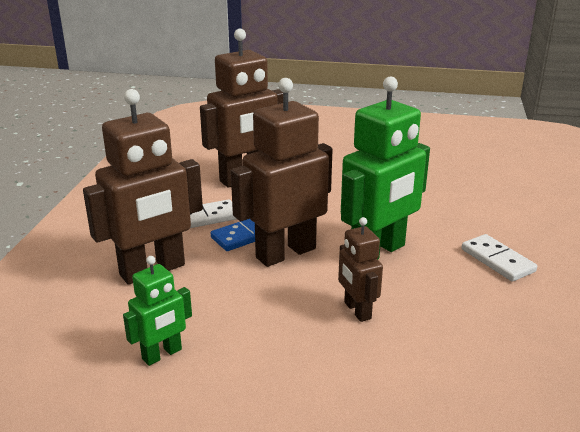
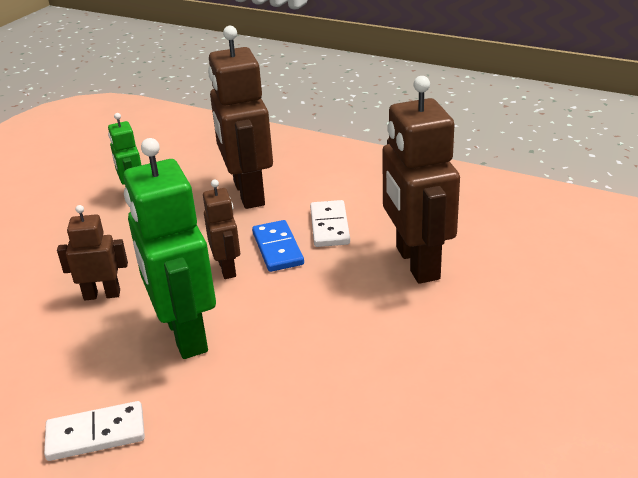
camera: 110 degrees right, 5 degrees up
(285, 253) = (227, 268): brown robot -> brown robot, size x0.52

